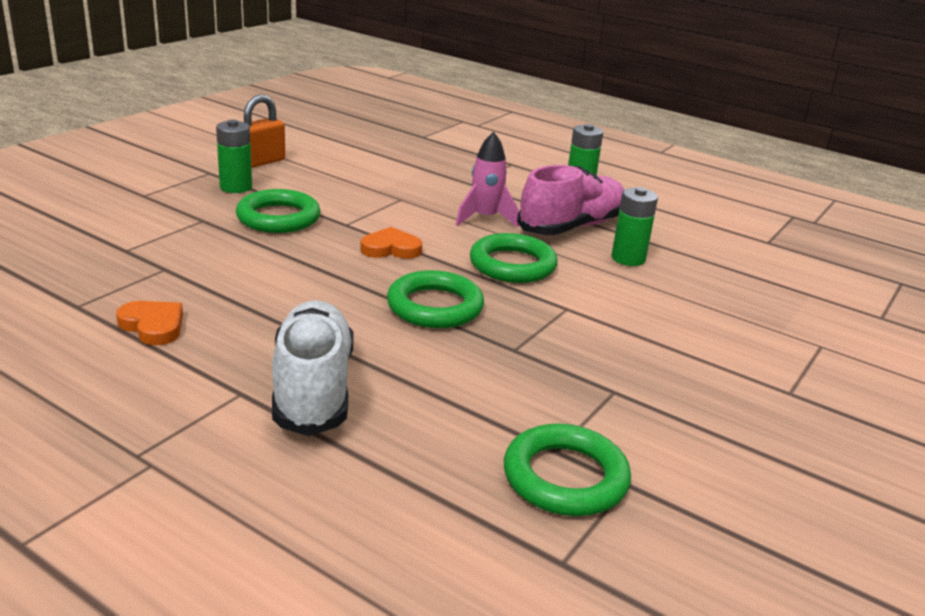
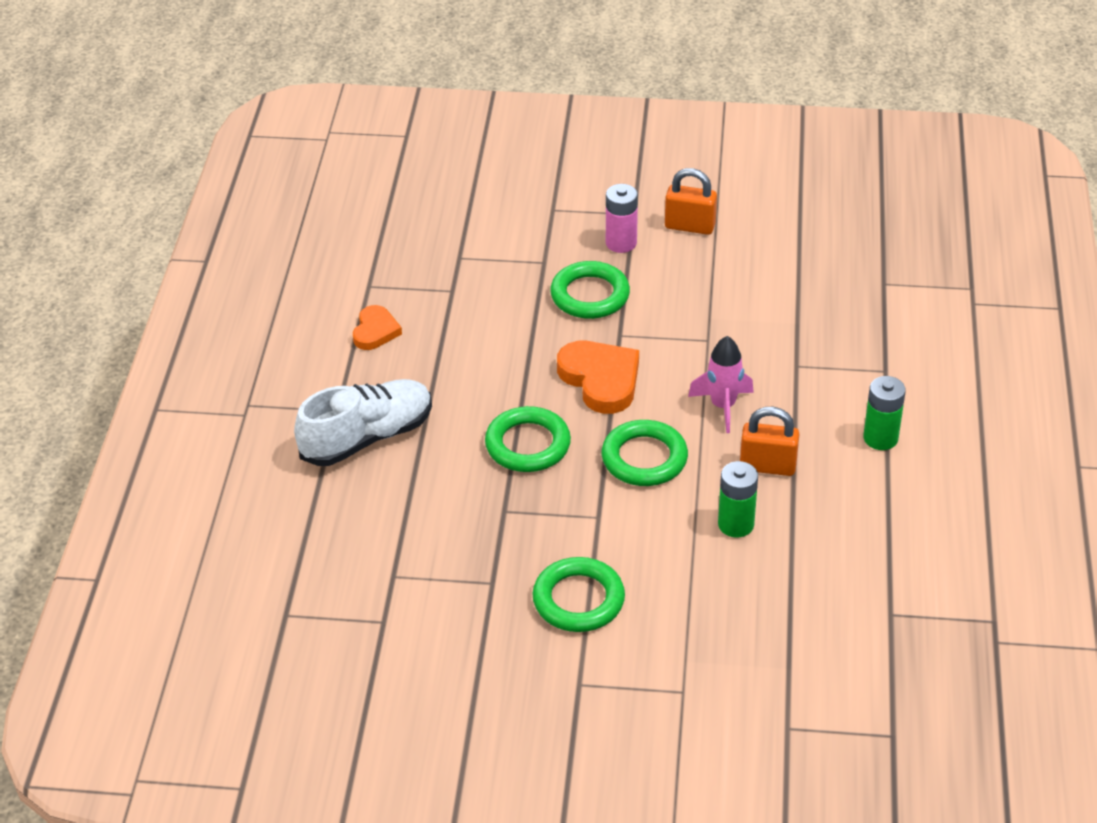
camera: 65 degrees right, 15 degrees up
(236, 187) = (621, 243): green battery -> pink battery
(391, 248) = (601, 379): orange heart -> orange heart, size x1.66
(565, 477) = (366, 590): green ring -> green ring (578, 600)
(571, 227) = (767, 466): pink shoe -> orange padlock

